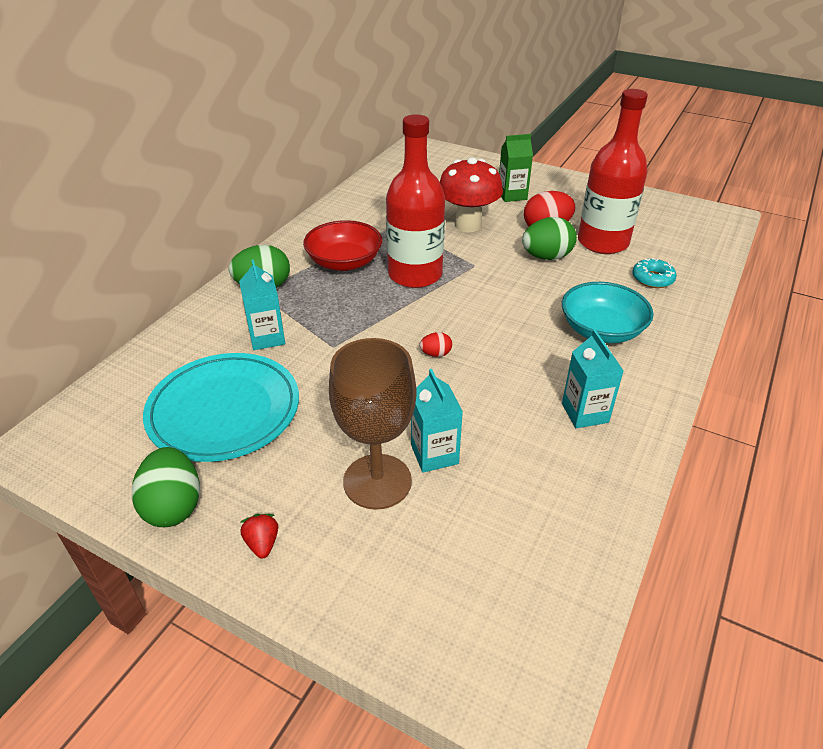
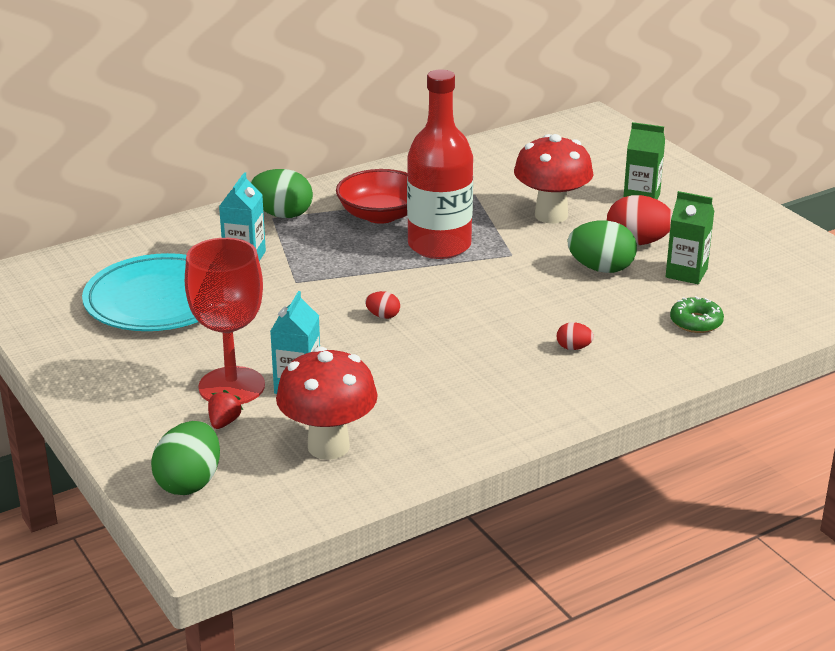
camera: 30 degrees right, 10 degrees down
(173, 506) = (66, 349): green egg -> green egg (189, 483)
(262, 543) = (108, 393): red strawberry -> red strawberry (224, 422)
(377, 481) = (231, 386): brown goblet -> red goblet
(525, 512) = (328, 447): none -> red mushroom
(585, 413) = (468, 403): turquoise carton -> none
(601, 330) = (573, 348): turquoise bowl -> red egg
(602, 242) = (686, 273): red bottle -> green carton
(652, 279) = (696, 322): turquoise donut -> green donut

